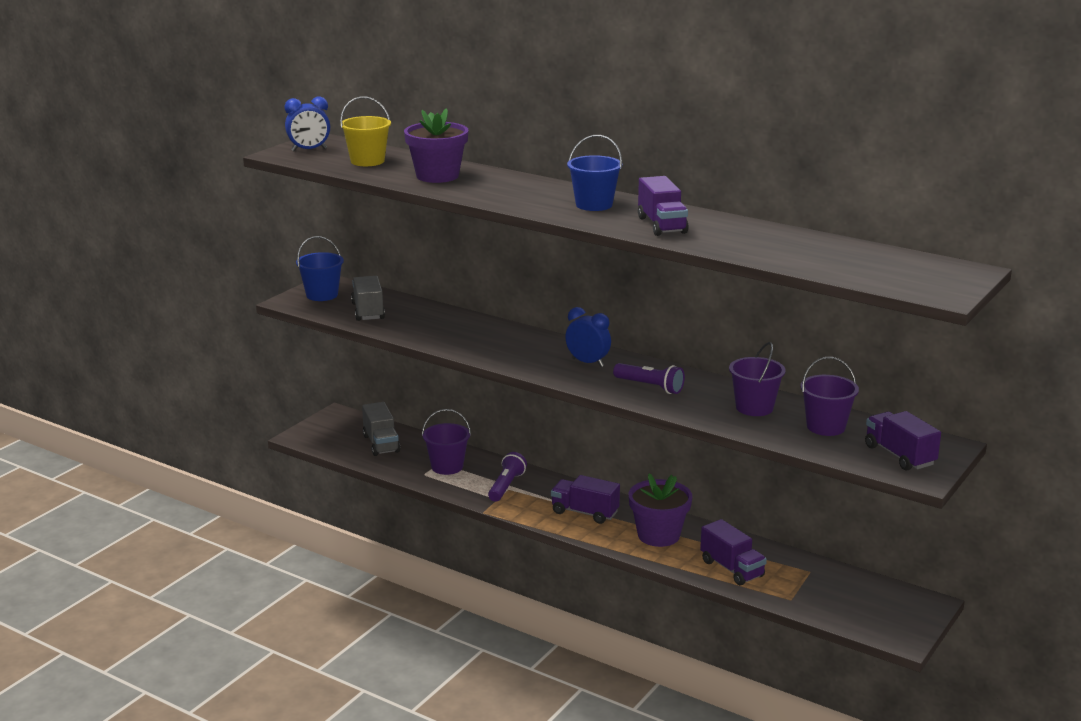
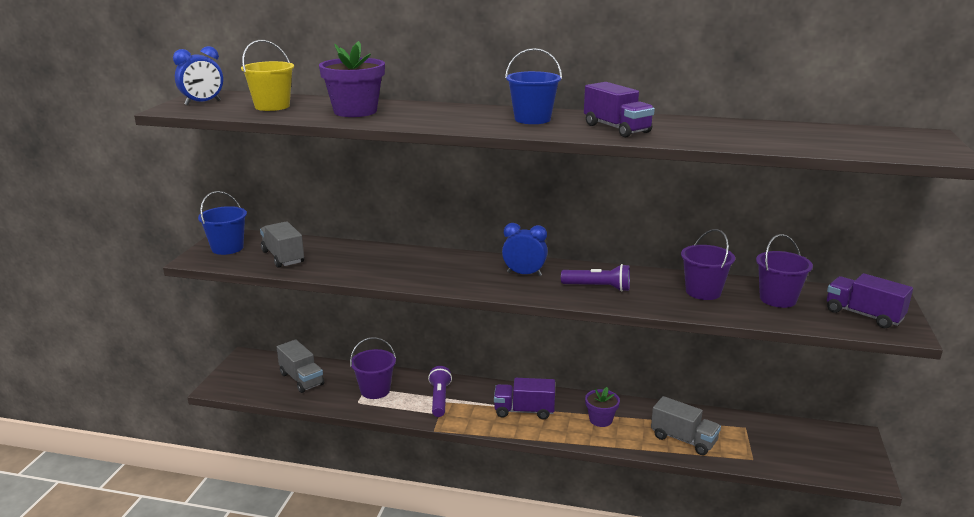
camera: 20 degrees left, 0 degrees up
(658, 535) = (601, 420): purple flower pot -> purple flower pot, size x0.59
(732, 569) = (683, 439): purple truck -> grey truck

